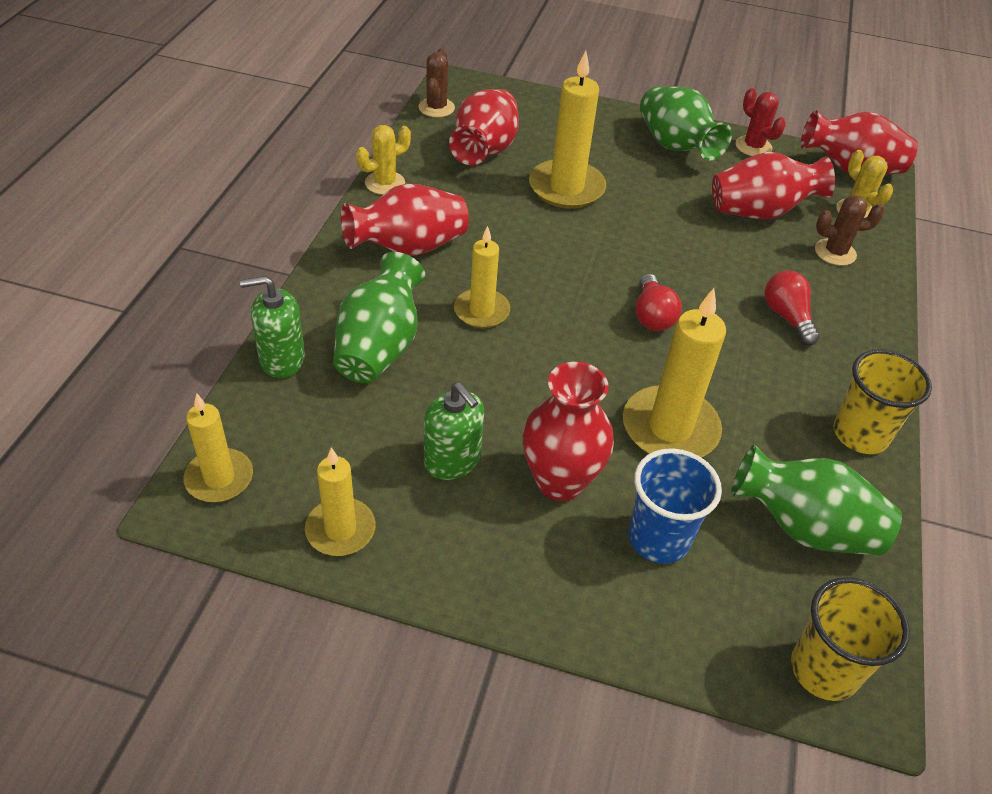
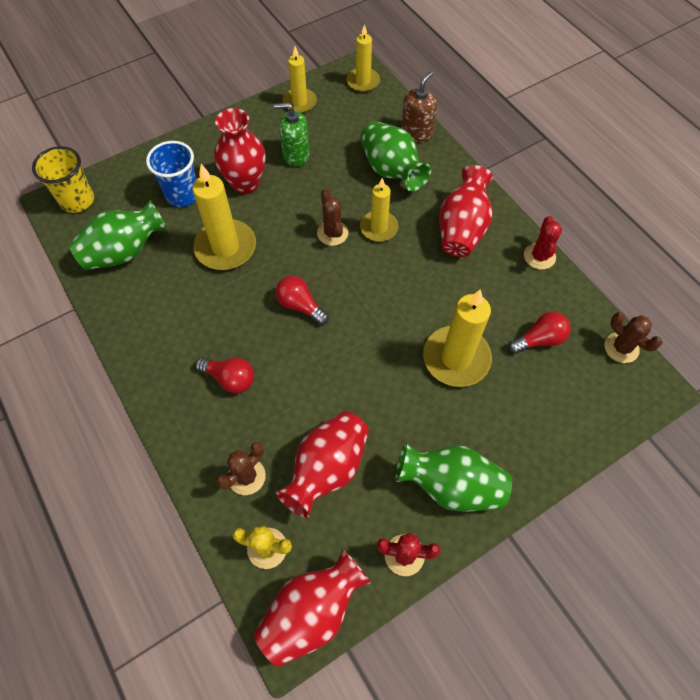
camera: 135 degrees right, 15 degrees up
(282, 359) = (416, 132): green soap dispenser -> brown soap dispenser
(385, 183) = (539, 256): yellow cactus -> red cactus
(484, 150) = (539, 339): red vase -> red light bulb
(534, 345) = (332, 233): none -> brown cactus
(860, 434) = (131, 328): yellow cup -> none

